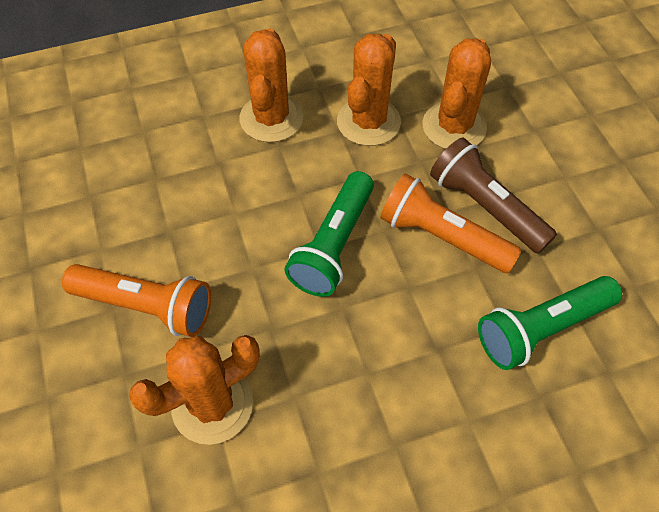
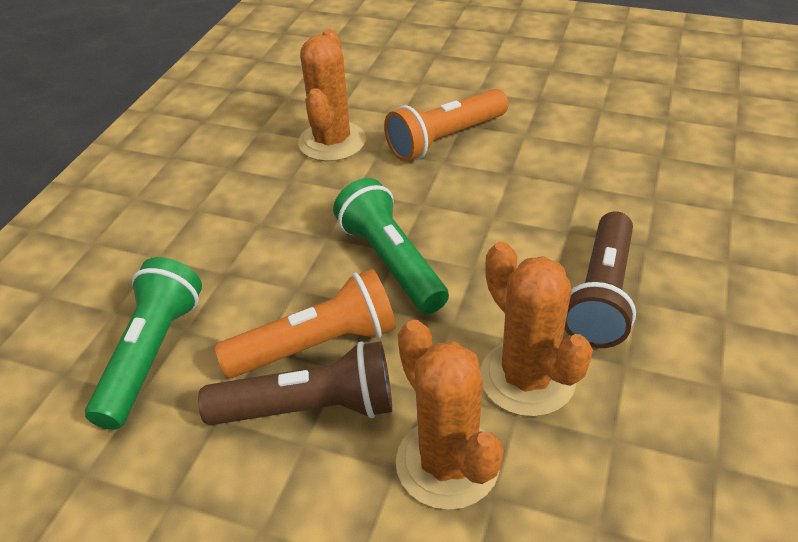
camera: 130 degrees right, 15 degrees down
(271, 118) = (601, 295): orange cactus -> brown flashlight

